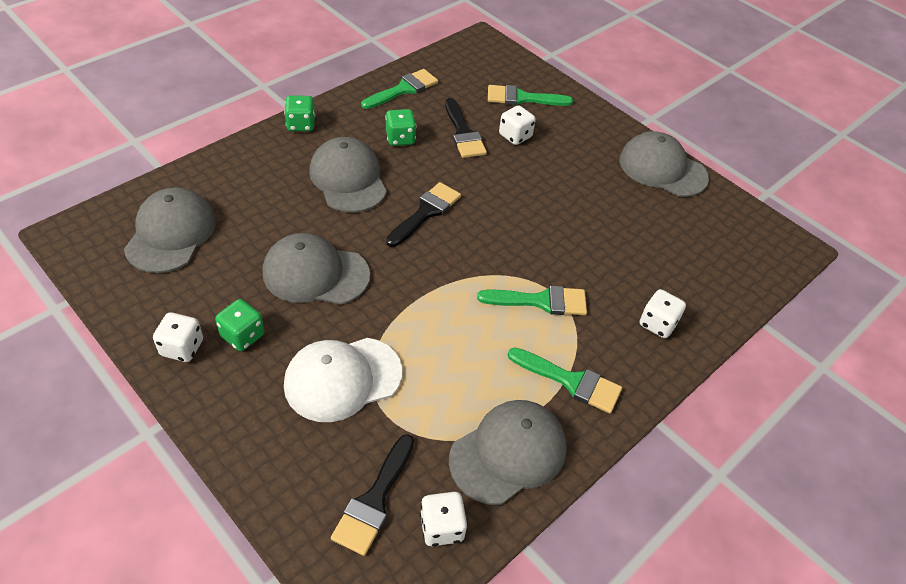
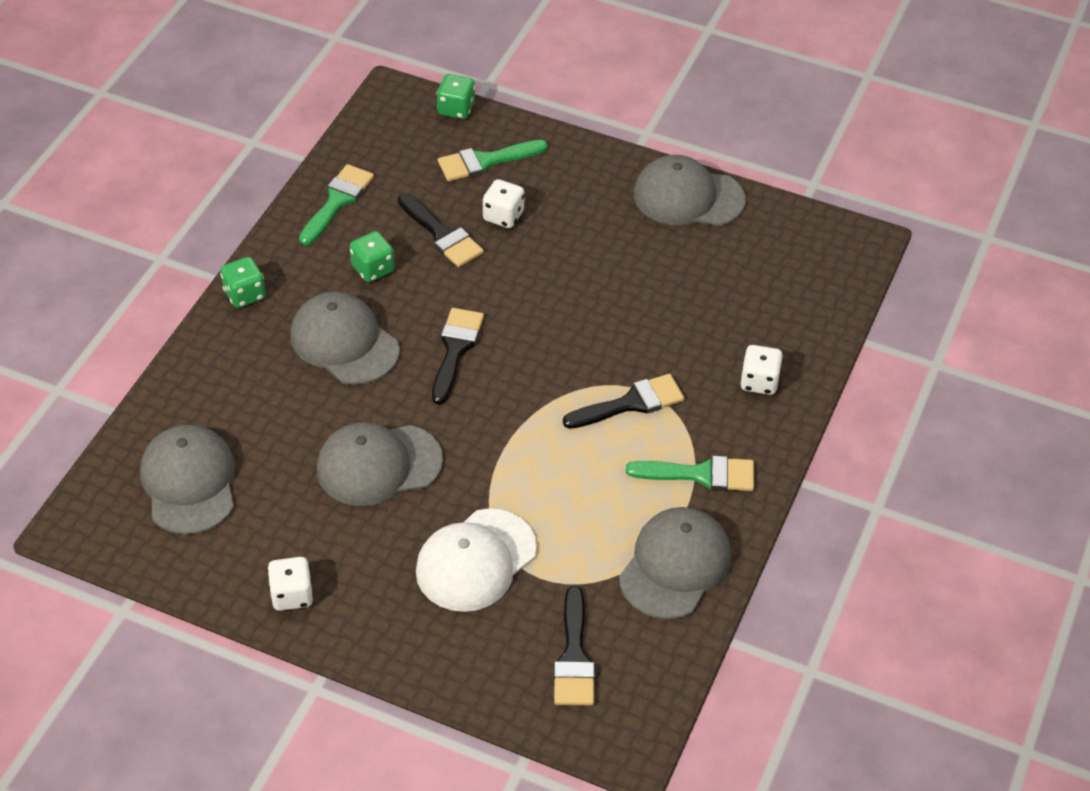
camera: 20 degrees left, 0 degrees up
(243, 335) = (346, 559): green dice -> green dice (456, 109)
(442, 527) = (648, 654): white dice -> none
(541, 301) = (631, 403): green brush -> black brush

